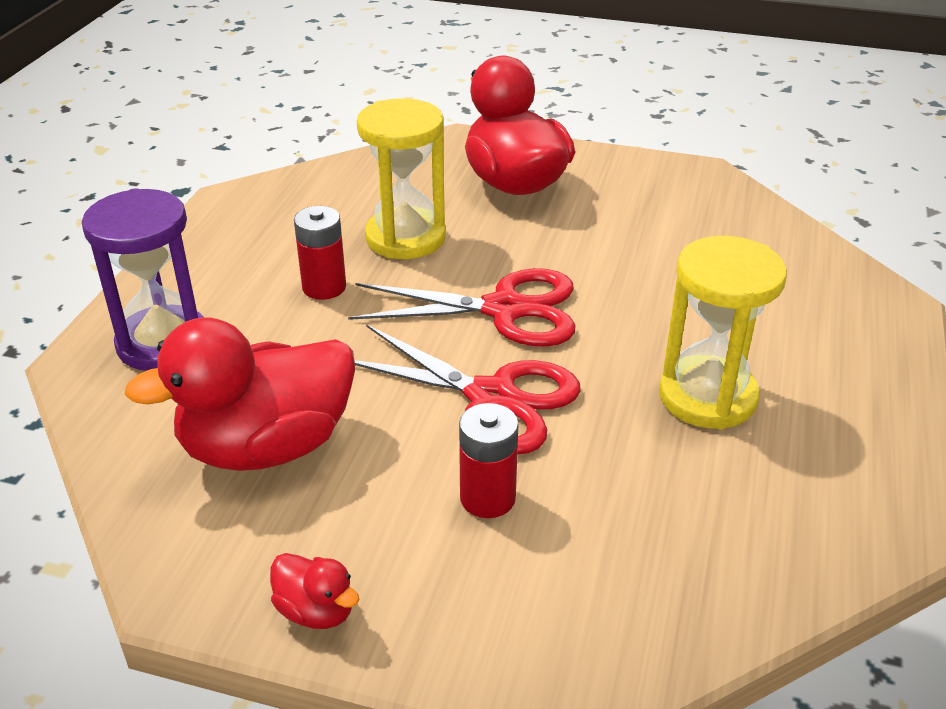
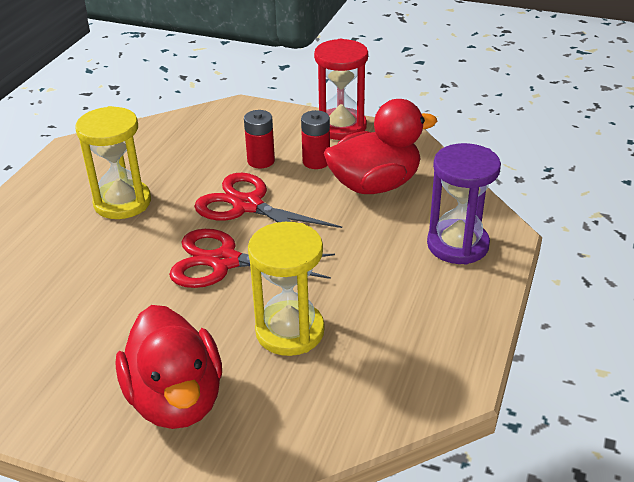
camera: 175 degrees left, 0 degrees up
(316, 611) = (341, 127): red duck -> red hourglass
(324, 287) = (354, 284): red battery -> red battery (316, 161)

